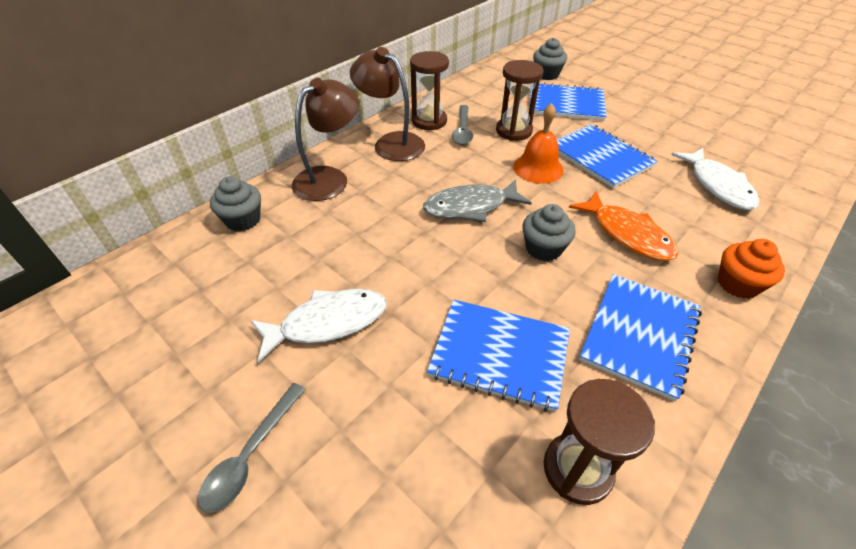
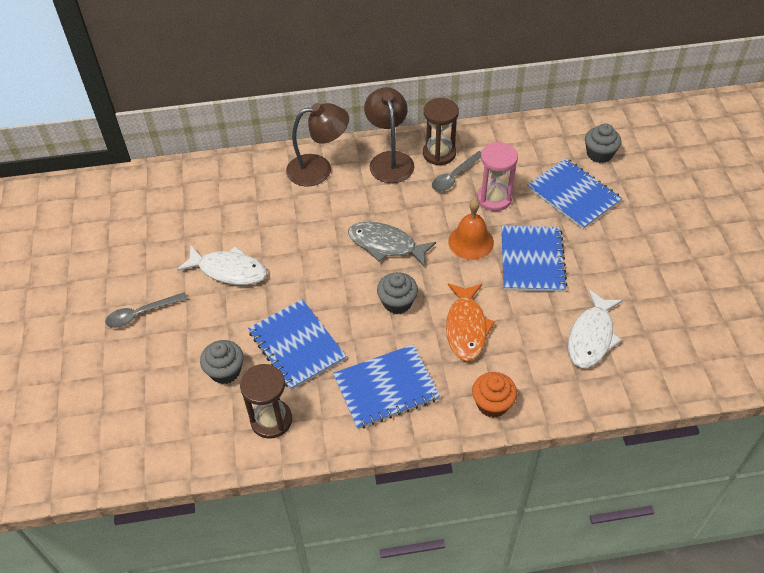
camera: 40 degrees right, 5 degrees up
(243, 220) = (241, 173): grey cupcake -> grey cupcake (225, 371)
(514, 131) = (494, 198): brown hourglass -> pink hourglass

